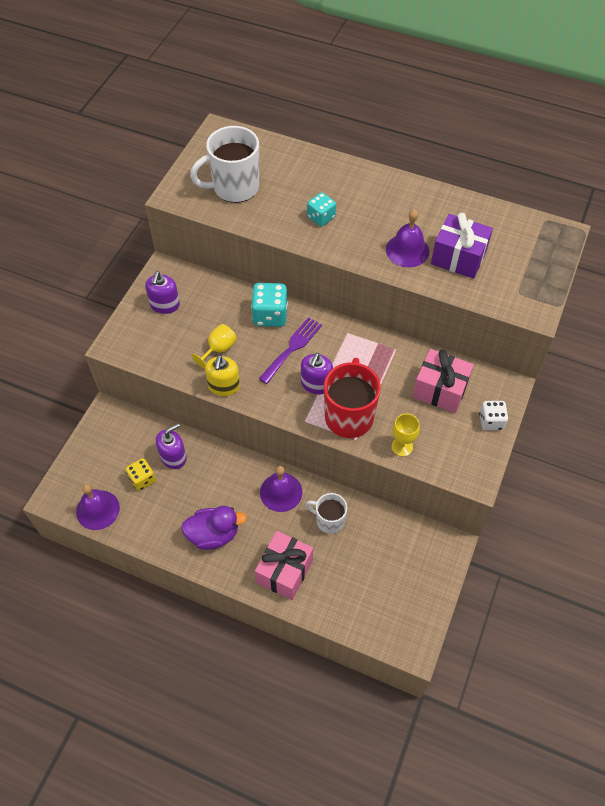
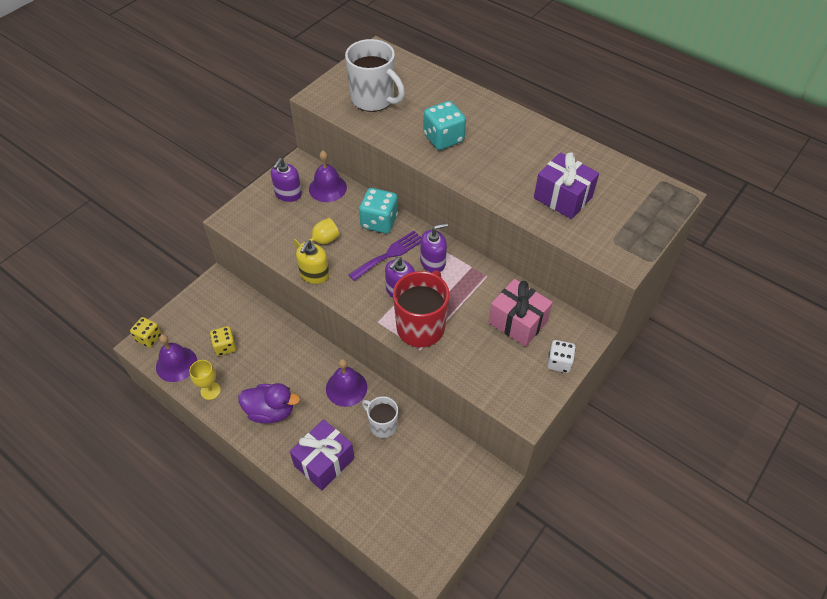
camera: 15 degrees right, 5 degrees down
(58, 489) = (149, 338): none -> yellow dice
(173, 457) = (260, 333): purple soap dispenser -> purple soap dispenser (433, 262)
(234, 187) = (373, 99): white mug -> white mug turned 135 degrees counterclockwise
(284, 571) = (324, 462): pink gift -> purple gift
(321, 217) = (443, 138): turquoise dice -> turquoise dice, size x1.55
(402, 447) = (462, 366): yellow goblet -> yellow goblet (210, 391)
(407, 250) = (515, 182): purple bell -> purple bell (327, 188)

